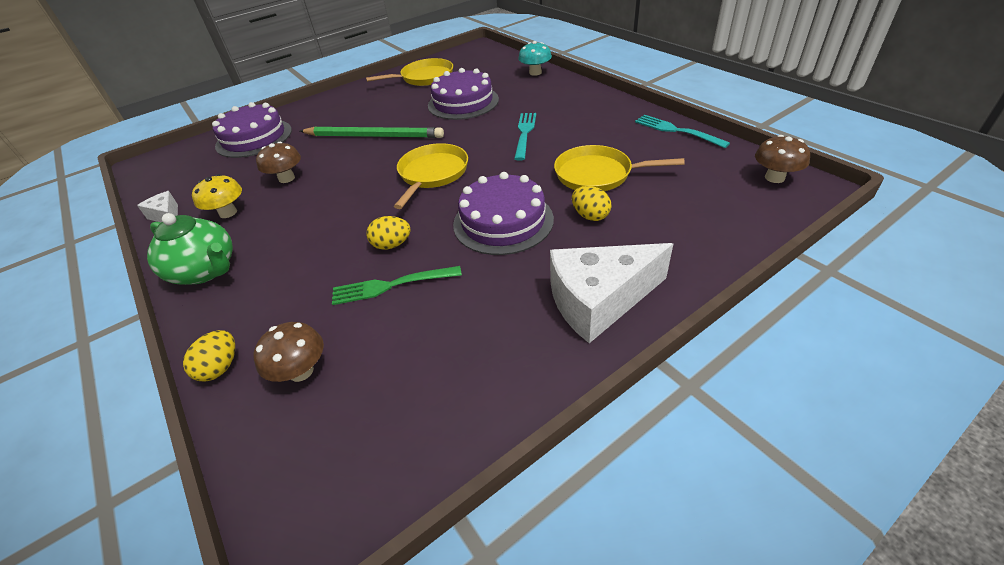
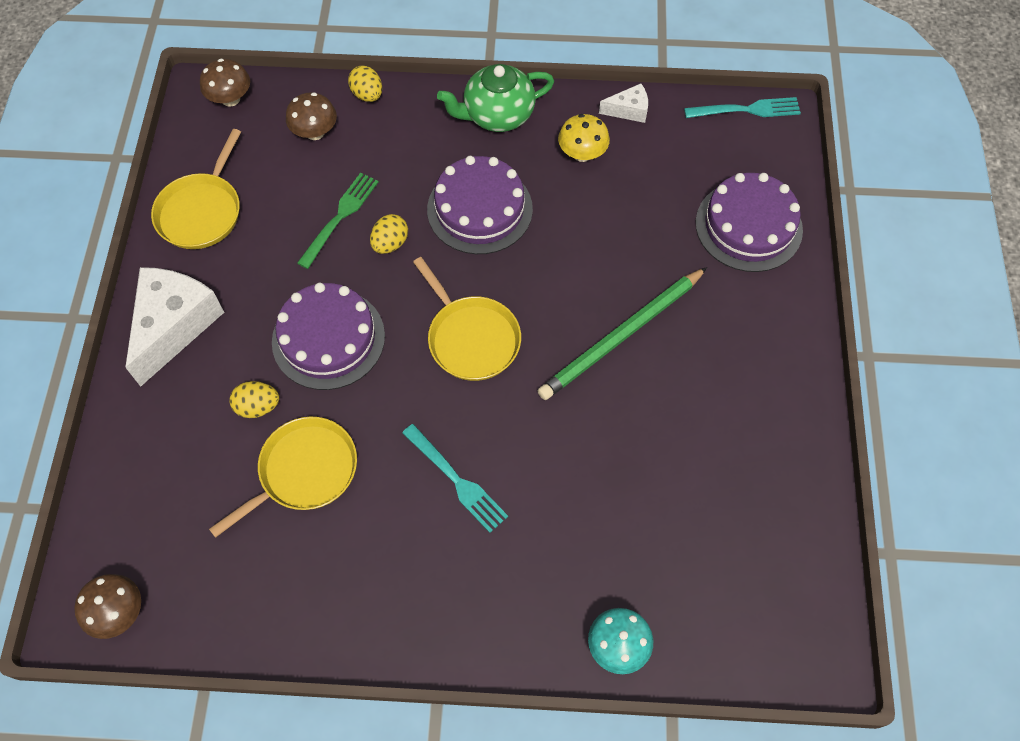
camera: 125 degrees right, 20 degrees up
(286, 178) = (604, 219): brown mushroom -> brown mushroom (230, 99)
(424, 77) = (760, 497): yellow pan -> yellow pan (201, 212)
(463, 102) = (615, 482): purple cake -> purple cake (479, 209)
(676, 131) = (283, 633): turquoise fork -> turquoise fork (746, 110)

